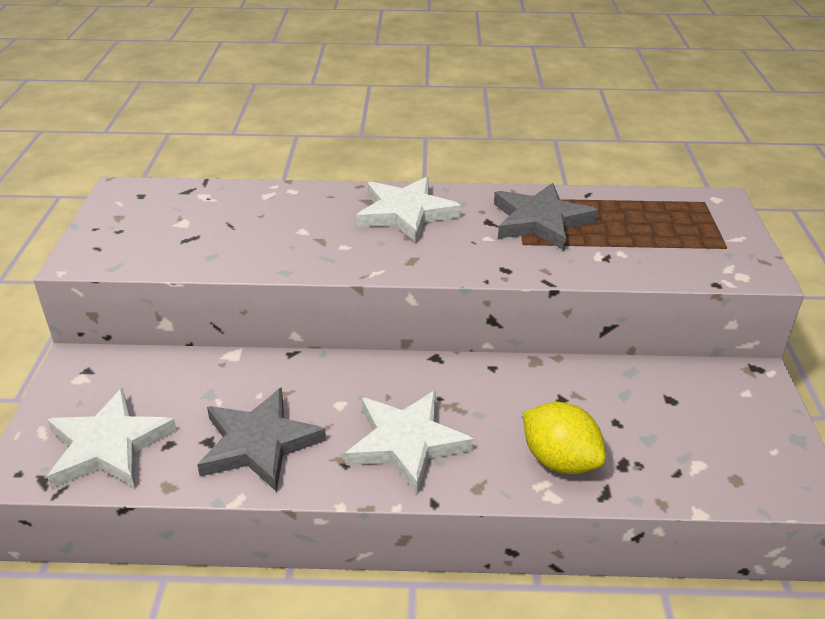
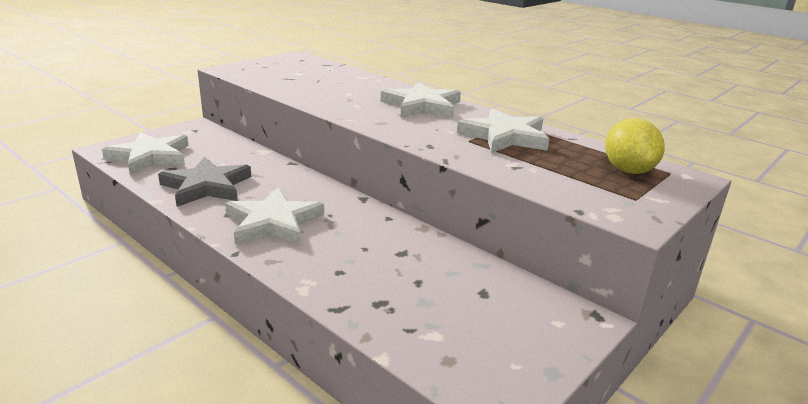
camera: 40 degrees right, 10 degrees down
(540, 221) = (505, 136): grey star -> white star
(559, 461) = (341, 277): yellow lemon -> yellow lemon (628, 170)

